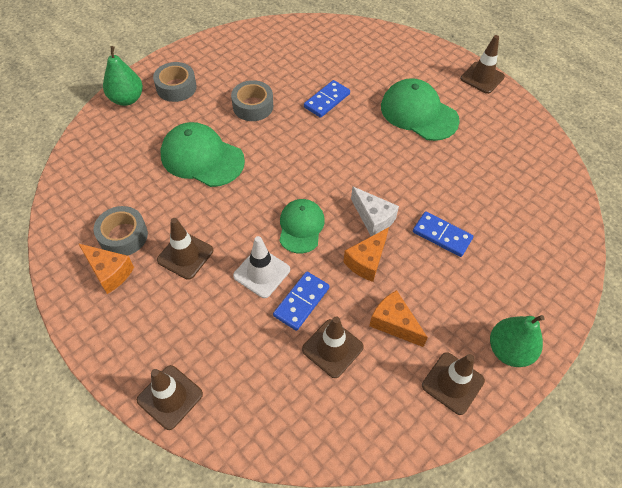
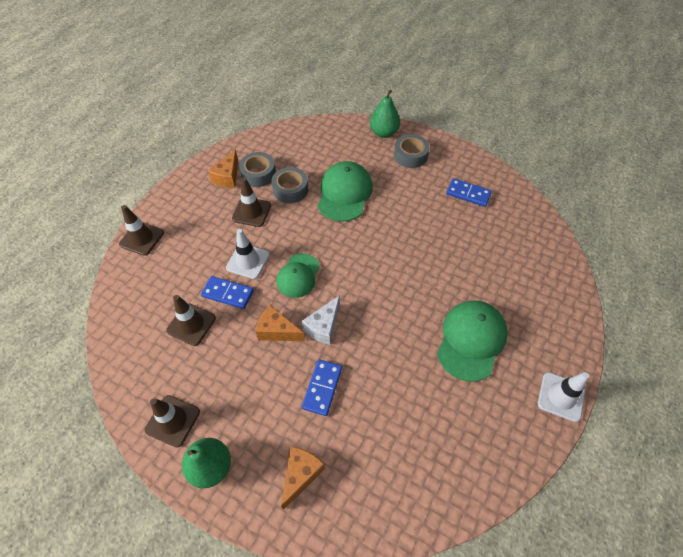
camera: 75 degrees right, 0 degrees up
(253, 106) = (414, 209): grey tape -> grey tape (290, 189)
(301, 227) = (298, 275): green cap -> green cap turned 120 degrees clockwise
(326, 100) = (448, 259): blue domino -> blue domino (468, 194)
(394, 323) = (221, 364): orange cheese -> orange cheese (301, 475)
(482, 78) = (561, 396): brown traffic cone -> white traffic cone

